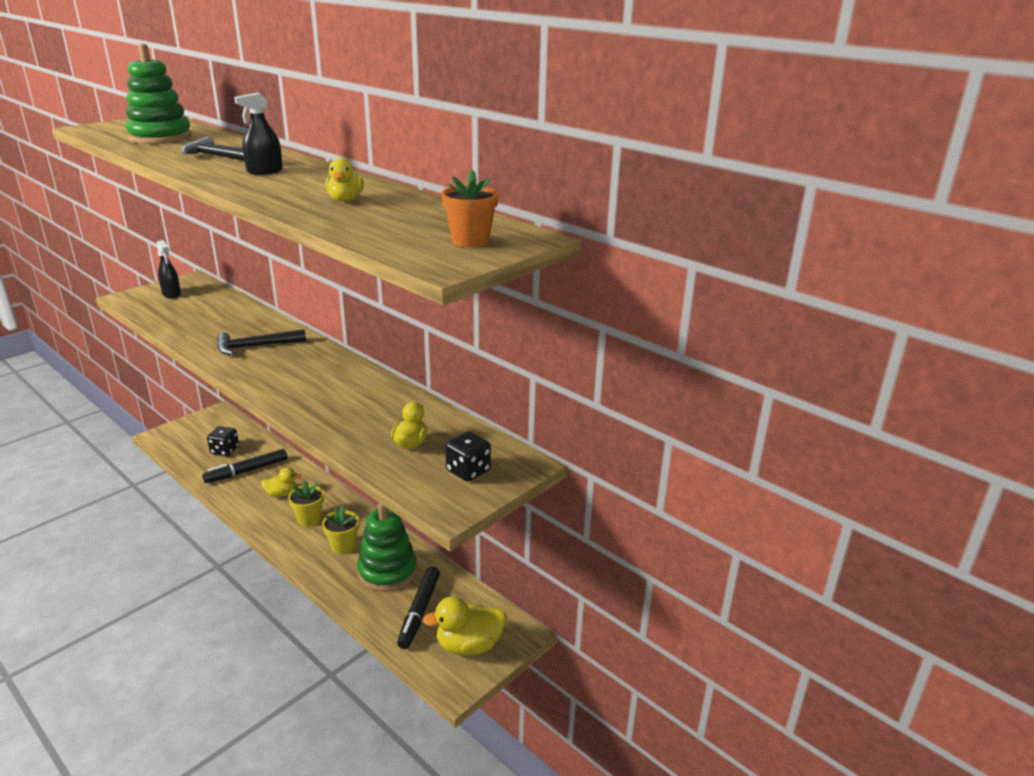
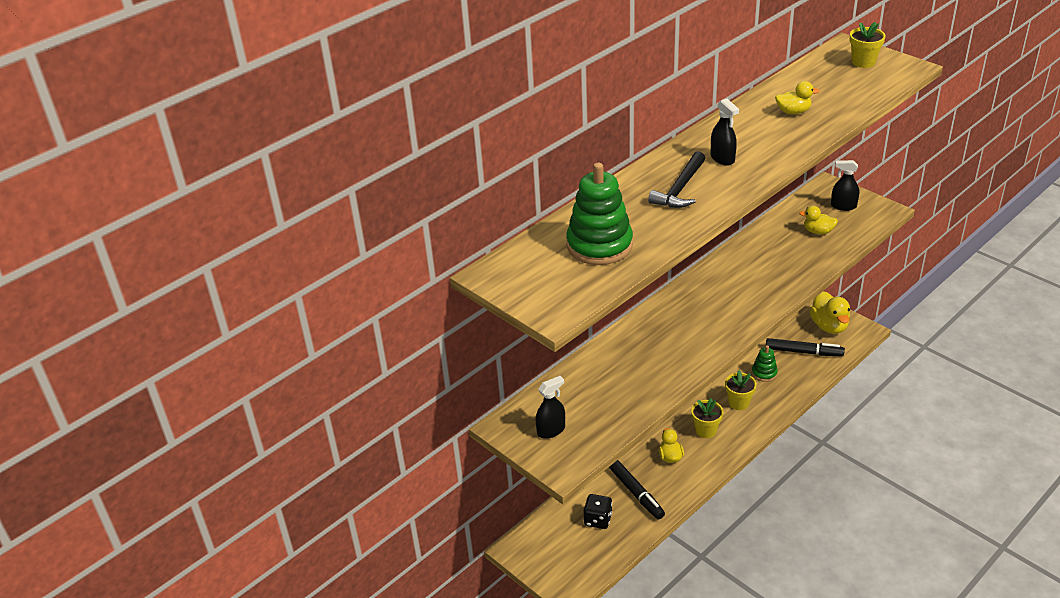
camera: 85 degrees left, 10 degrees up
(255, 346) = (678, 336): black hammer -> none
(387, 571) = (764, 373): green stacking toy -> green stacking toy, size x0.53
(468, 471) = (843, 206): black dice -> black spray bottle
(470, 241) = (863, 62): orange flower pot -> yellow flower pot

